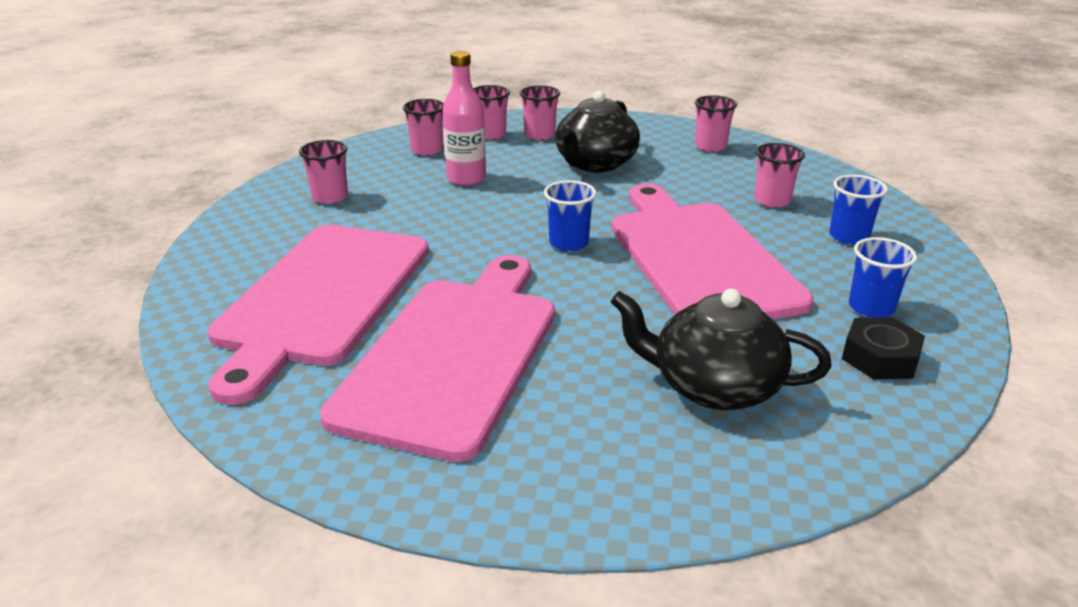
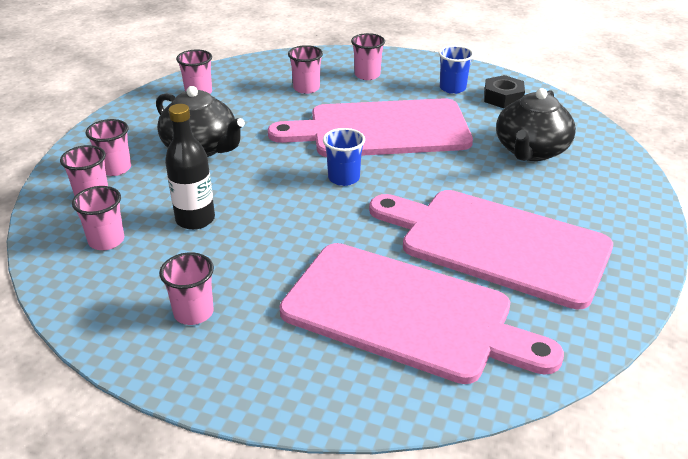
camera: 80 degrees left, 5 degrees up
(466, 179) = (195, 219): pink bottle -> black bottle
(849, 237) = (367, 75): blue cup -> pink cup

